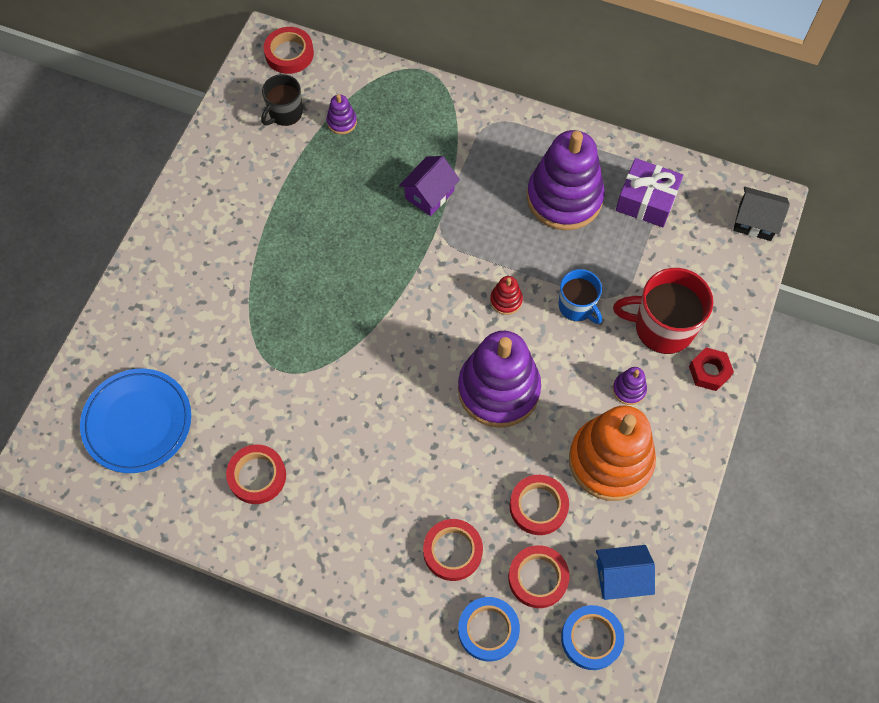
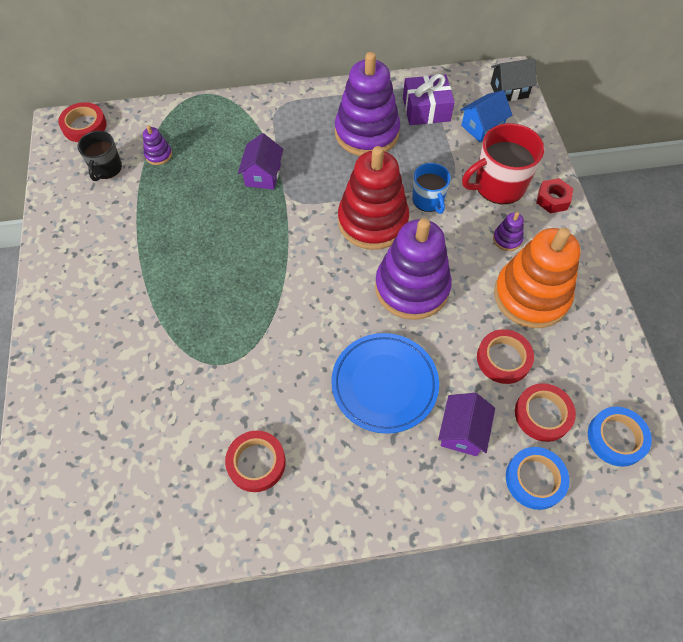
camera: 30 degrees left, 5 degrees down
(137, 422) = (115, 476): blue plate -> blue plate (384, 384)
(452, 551) = (462, 431): red tape -> purple house
(506, 300) = (372, 221): red stacking toy -> red stacking toy, size x2.45
(577, 306) = (428, 200): blue mug -> blue mug turned 45 degrees clockwise
(621, 577) = (602, 378): blue house -> blue house (482, 127)

